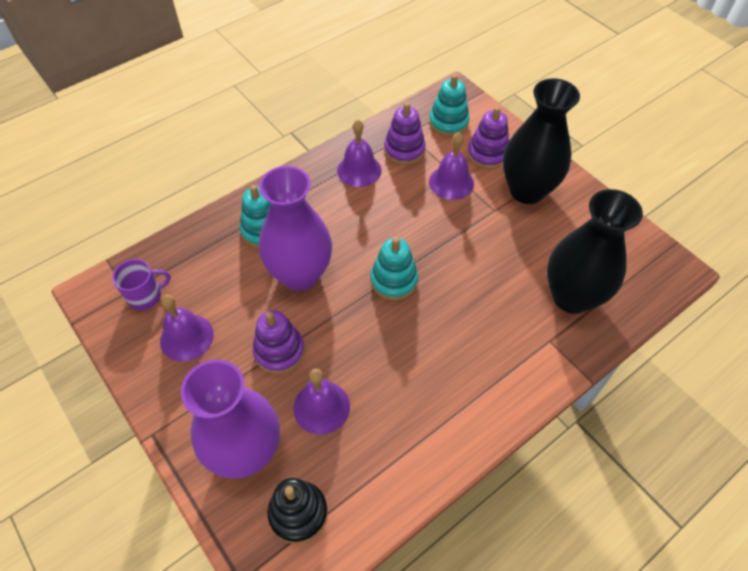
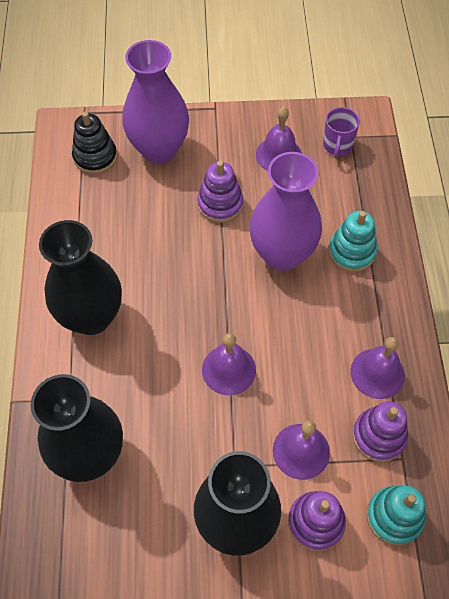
camera: 125 degrees right, 5 degrees up
(321, 407) = (153, 206): purple bell -> purple bell (228, 369)
(394, 281) = (222, 319): turquoise stacking toy -> none
(472, 376) = (91, 317): none -> black vase

